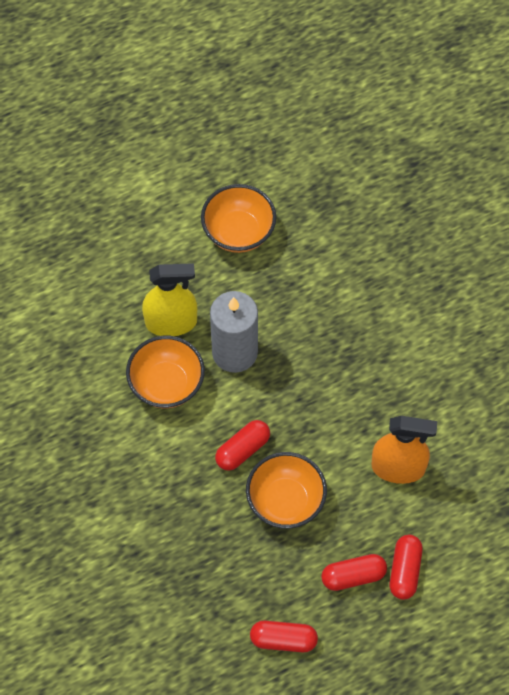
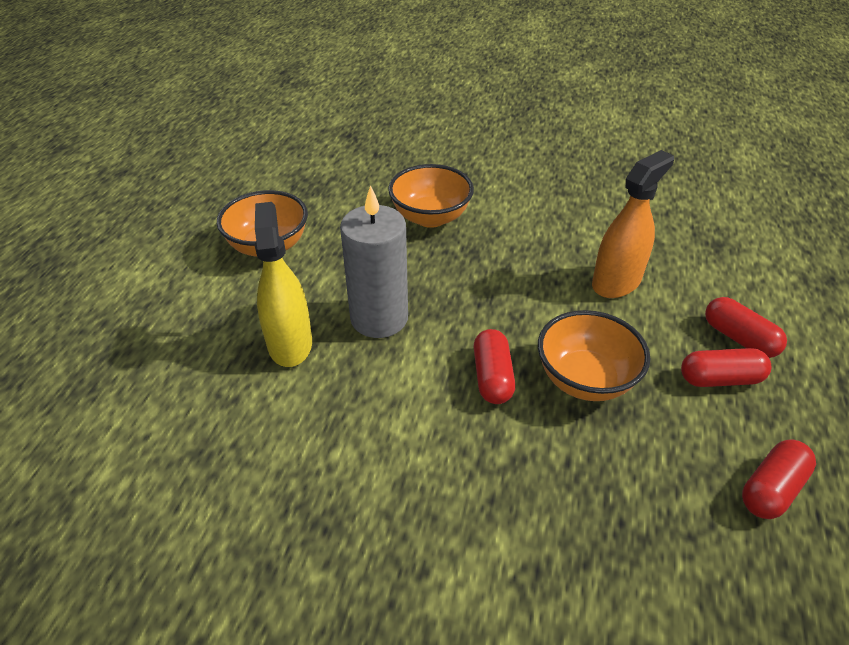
camera: 50 degrees left, 20 degrees down
(166, 384) = (351, 391): orange bowl -> orange bowl (430, 217)
(171, 322) = (290, 344): yellow spray bottle -> yellow spray bottle turned 45 degrees counterclockwise
(353, 576) = (720, 379): red capsule -> red capsule turned 60 degrees clockwise

